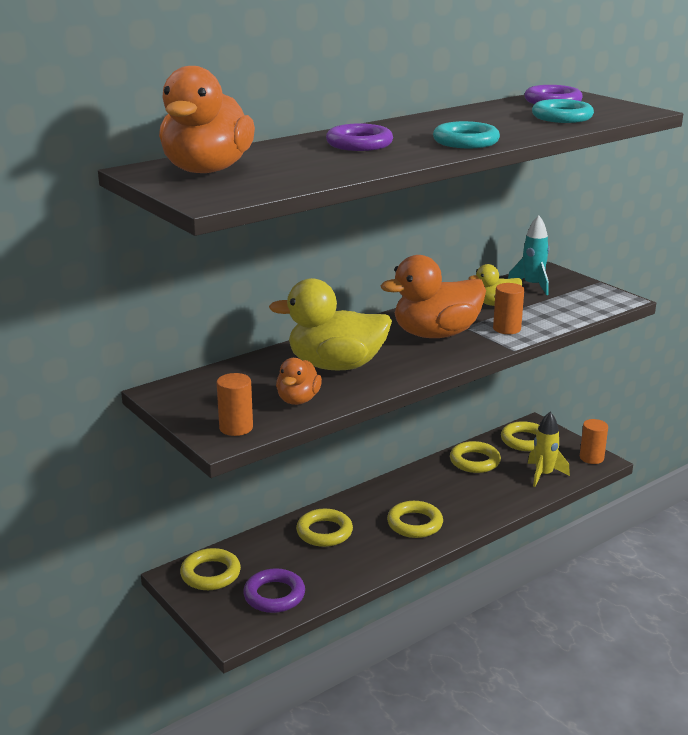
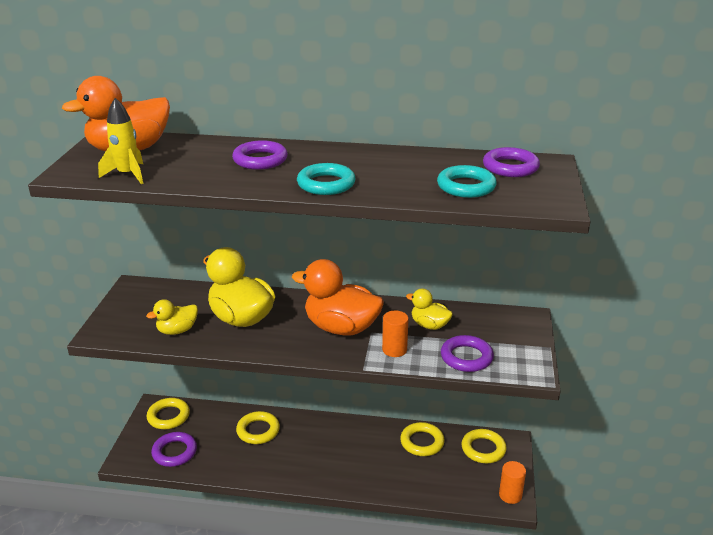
camera: 45 degrees right, 5 degrees up
(236, 428) = (117, 330): orange cylinder -> none
(298, 400) = (177, 330): orange duck -> yellow duck
(414, 524) = (313, 461): yellow ring -> none
(532, 286) = (488, 324): turquoise rocket -> none
(543, 475) = (452, 484): yellow rocket -> yellow rocket (127, 175)
(564, 311) = (466, 357): none -> purple ring

